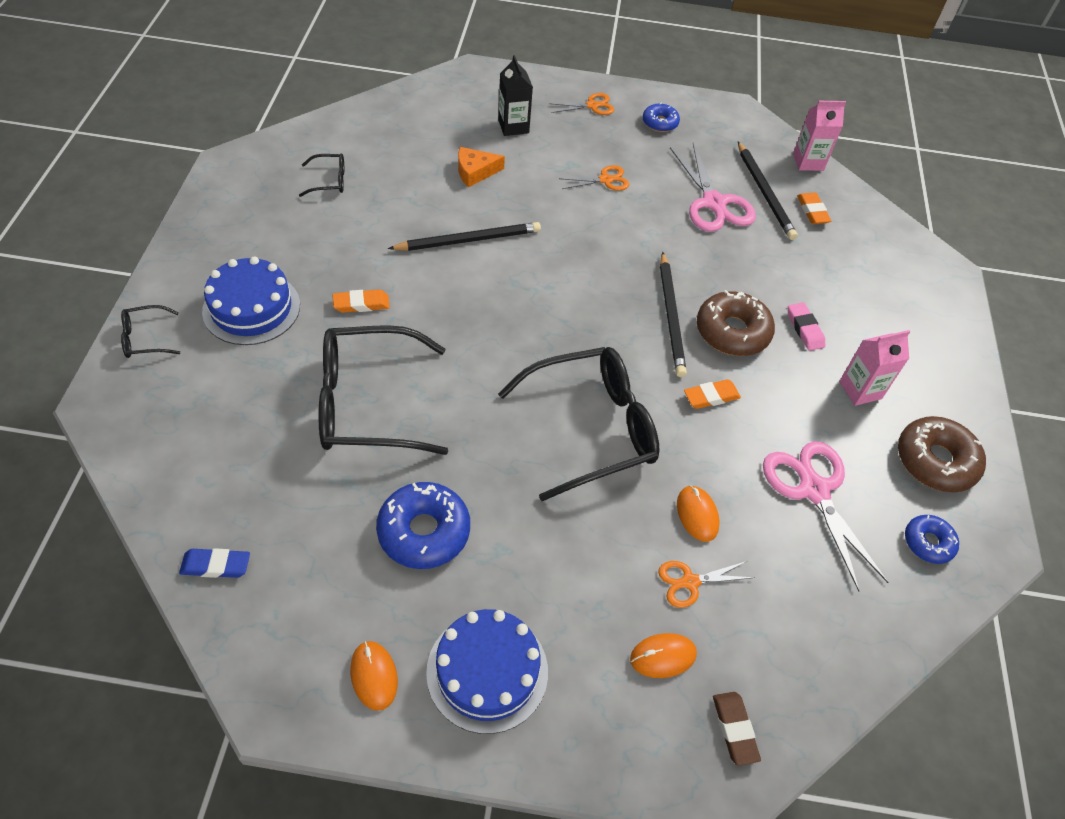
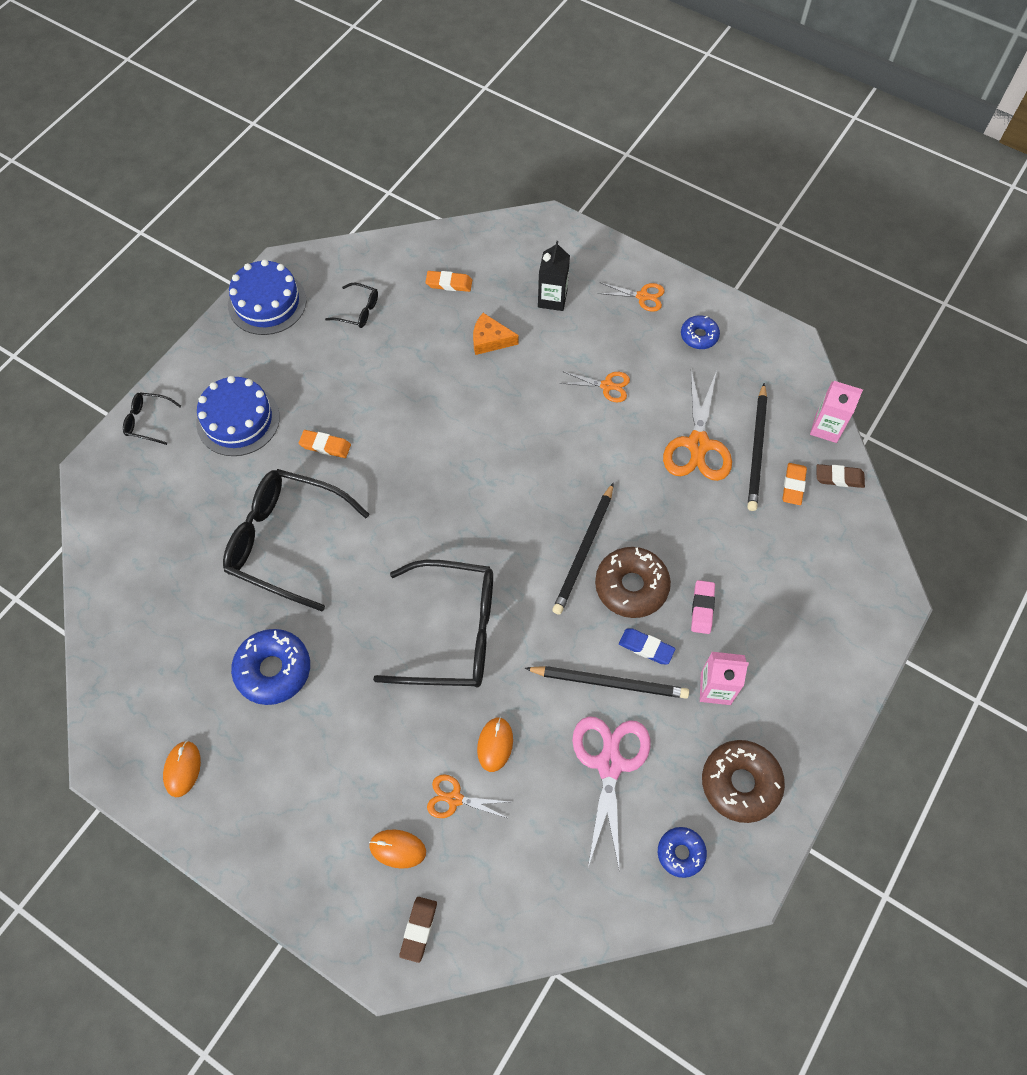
camera: 30 degrees right, 10 degrees up
(216, 565) = (115, 636): blue eraser -> blue eraser (646, 647)
(469, 240) = (447, 411): black pencil -> black pencil (609, 683)
(487, 671) = (262, 801): blue cake -> blue cake (267, 303)
(711, 396) = (572, 642): orange eraser -> orange eraser (449, 283)
(714, 203) = (698, 445): pink scissors -> orange scissors
(844, 195) = (839, 478): none -> brown eraser

